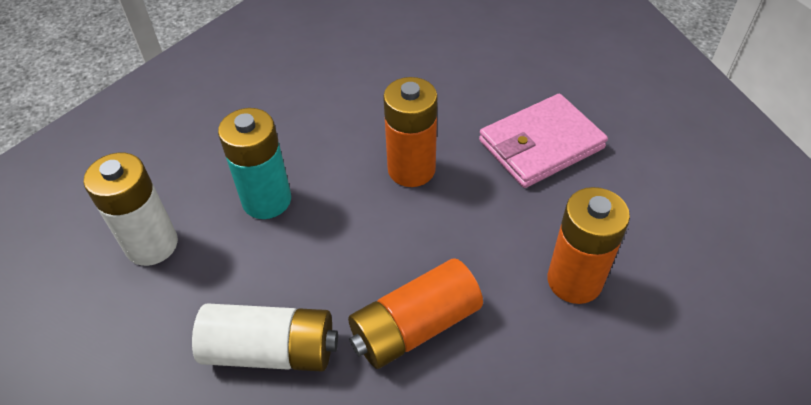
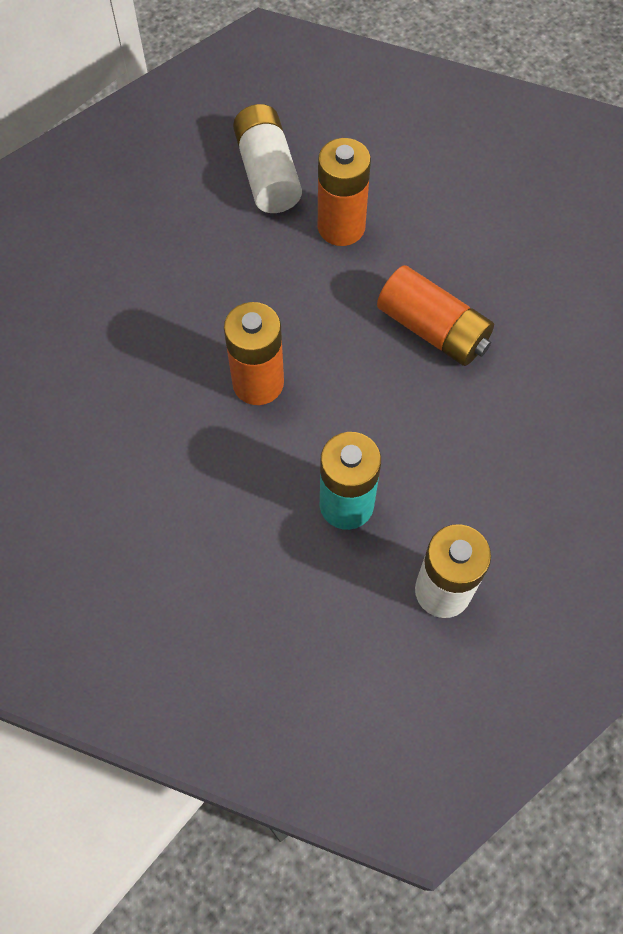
camera: 110 degrees left, 15 degrees up
(271, 350) = (501, 429): white battery -> white battery (267, 173)
(541, 145) = (186, 278): pink wallet -> none

